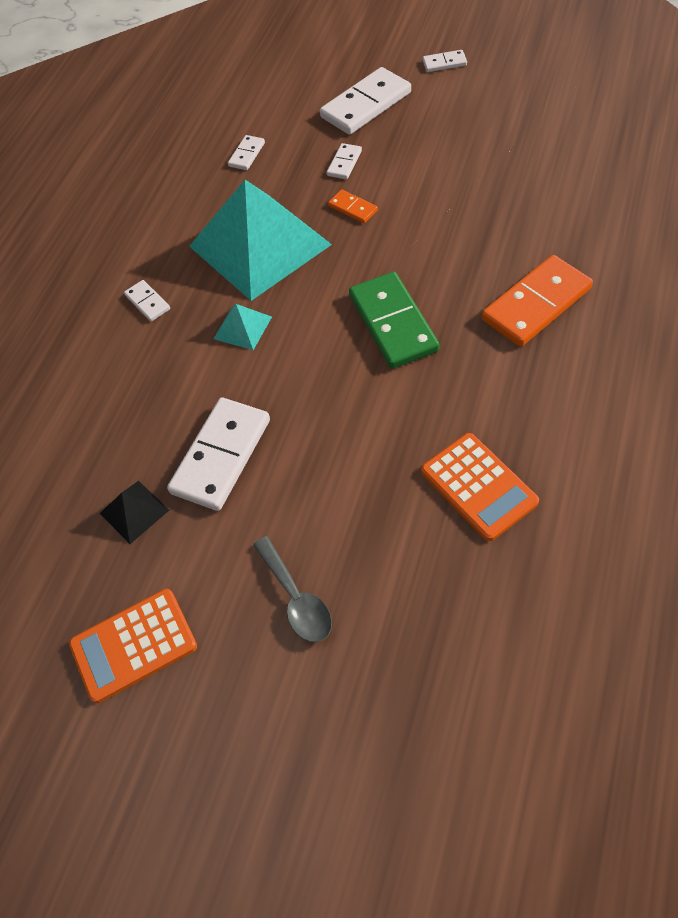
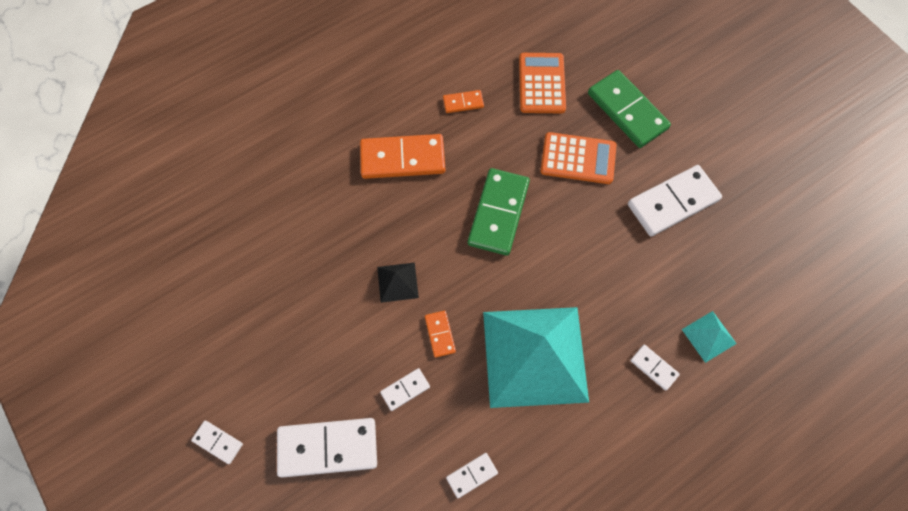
camera: 150 degrees left, 10 degrees up
(134, 511) = (747, 205): black pyramid -> black pyramid (397, 282)
(134, 645) = (783, 131): orange calculator -> orange calculator (578, 159)
(148, 302) = (653, 368): white domino -> white domino turned 45 degrees counterclockwise
(242, 327) = (598, 288): turquoise pyramid -> turquoise pyramid (708, 336)
(296, 598) = (681, 96): grey spoon -> none
(349, 527) = (627, 111): none -> green domino
(540, 399) = (463, 103): none -> orange domino

